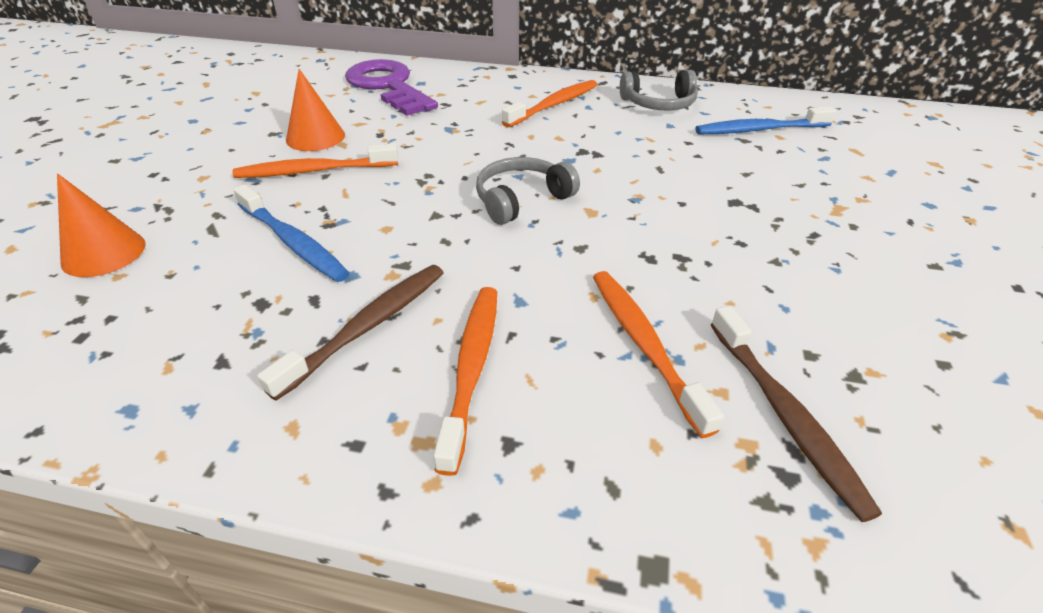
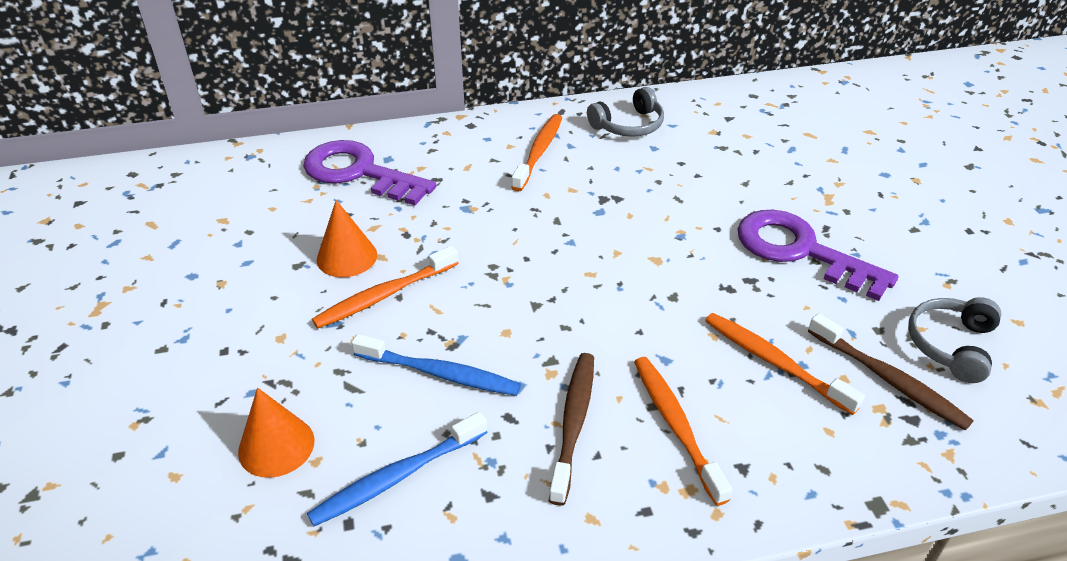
camera: 25 degrees left, 0 degrees up
(521, 200) = (593, 266): grey headphones -> grey headphones (951, 345)
(759, 130) = (727, 133): blue toothbrush -> blue toothbrush (397, 477)
(764, 247) = (800, 251): none -> purple key

